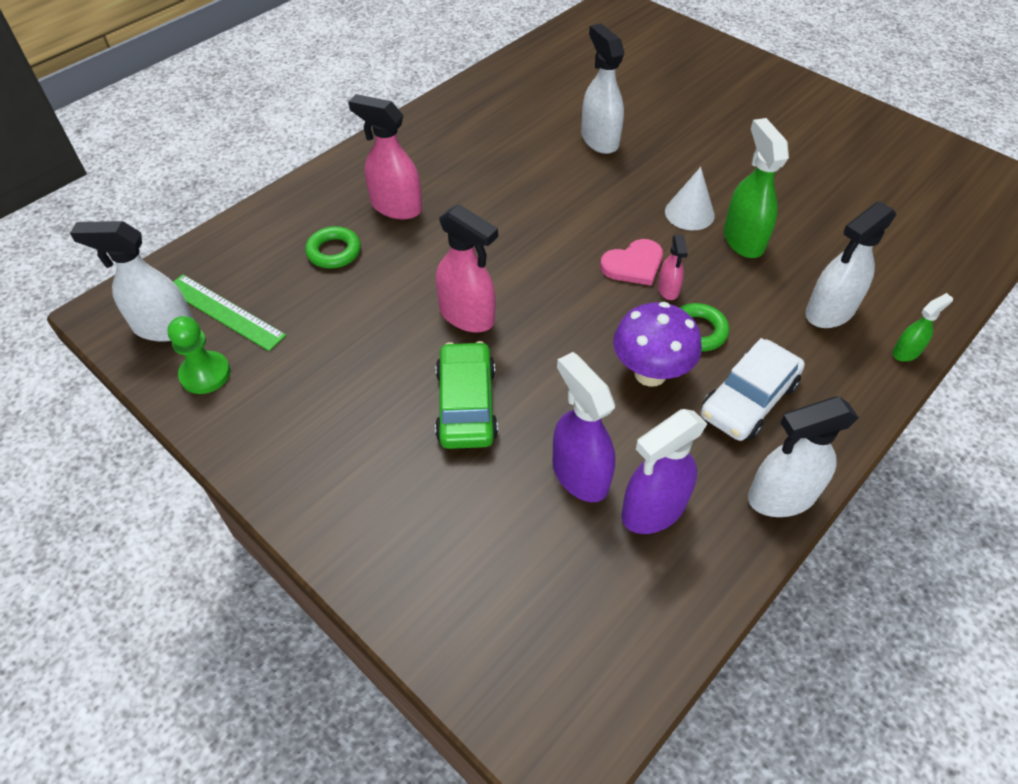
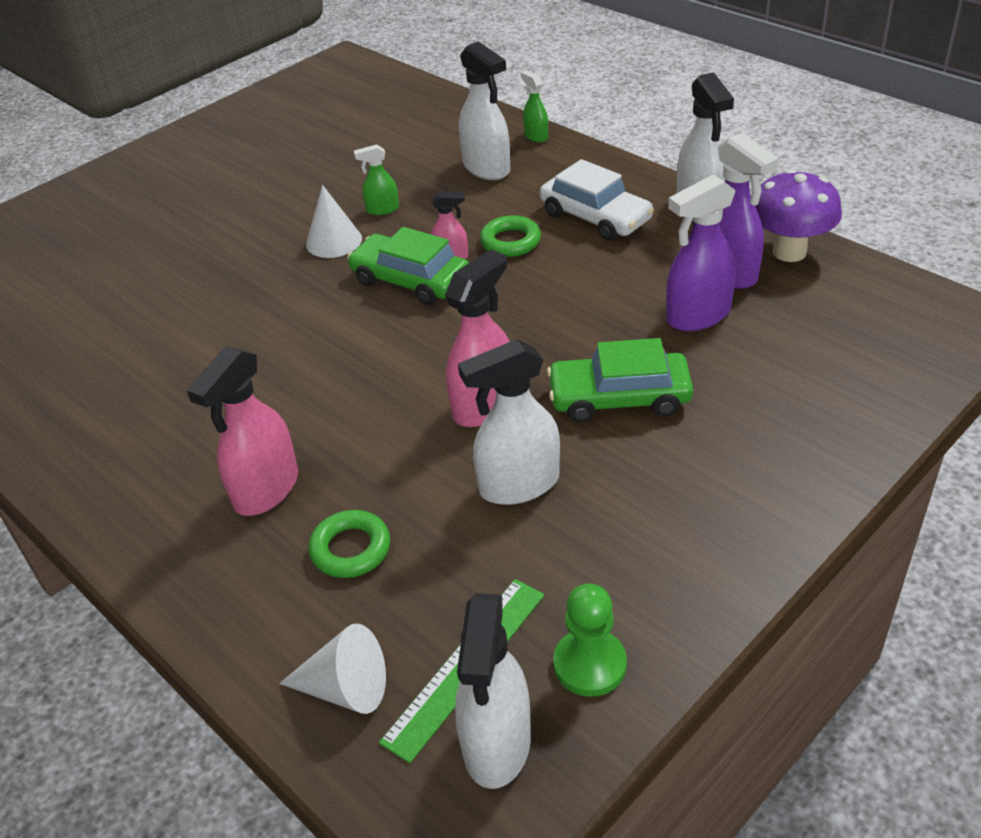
camera: 85 degrees left, 10 degrees down
(225, 258) = (346, 688): none -> white cone
(599, 140) = (179, 304): white spray bottle -> white spray bottle (518, 485)
(633, 265) = (411, 280): pink heart -> green car
(650, 373) = (567, 271): purple mushroom -> purple mushroom (789, 252)
(743, 240) = (382, 209): green spray bottle -> green spray bottle, size x0.53

